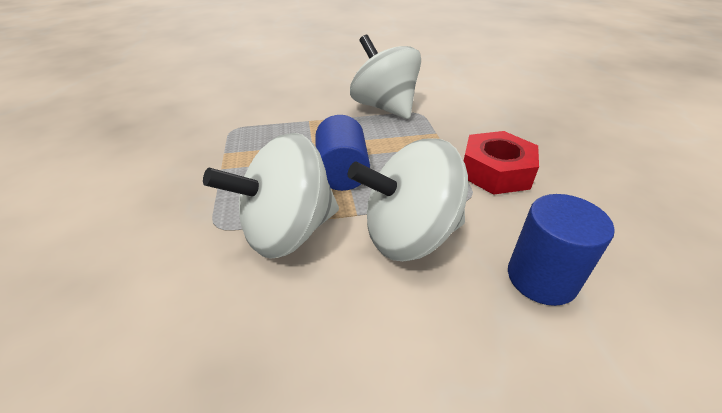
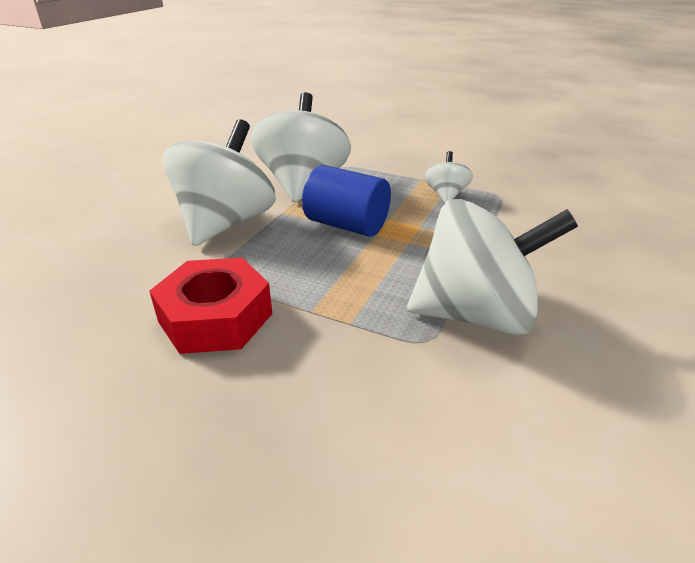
camera: 125 degrees right, 5 degrees down
(249, 148) = (446, 195): none -> white spinning top
(541, 278) = (102, 254): blue cylinder -> none

